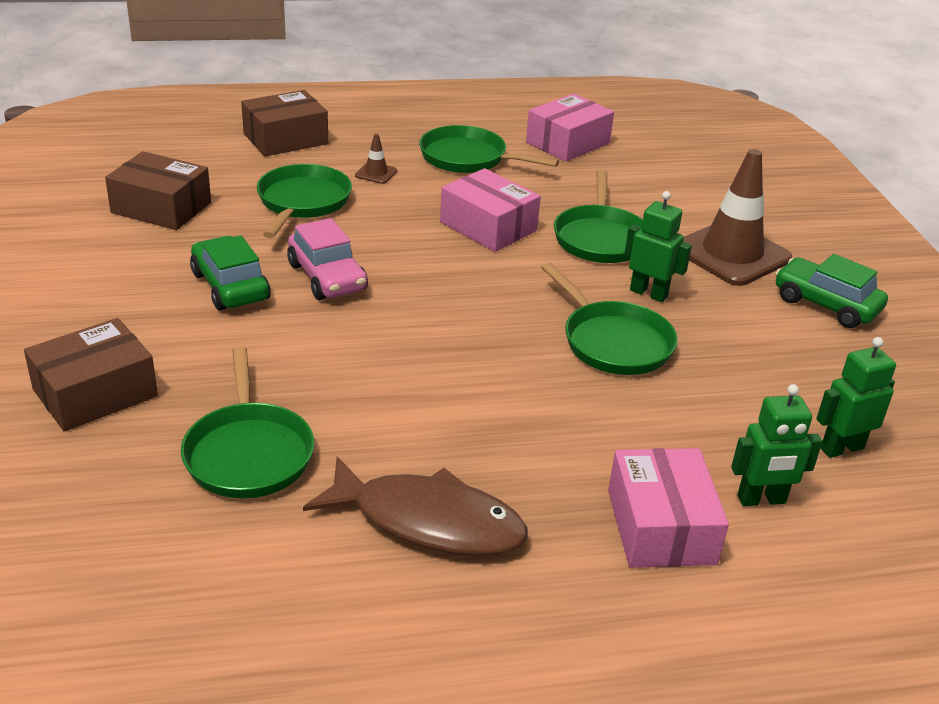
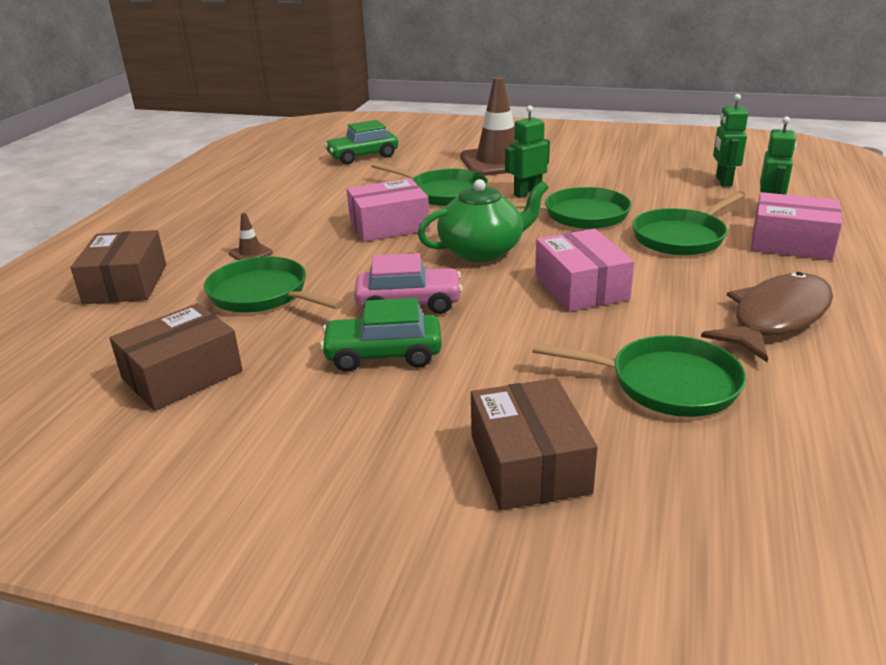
camera: 60 degrees left, 5 degrees down
(467, 294) = (482, 251): none -> green teapot
(468, 158) = (272, 213): green pan -> green pan (681, 237)
(567, 143) = (294, 176): pink box -> pink box (581, 287)
(826, 304) = (574, 152): green car -> green car (363, 156)

